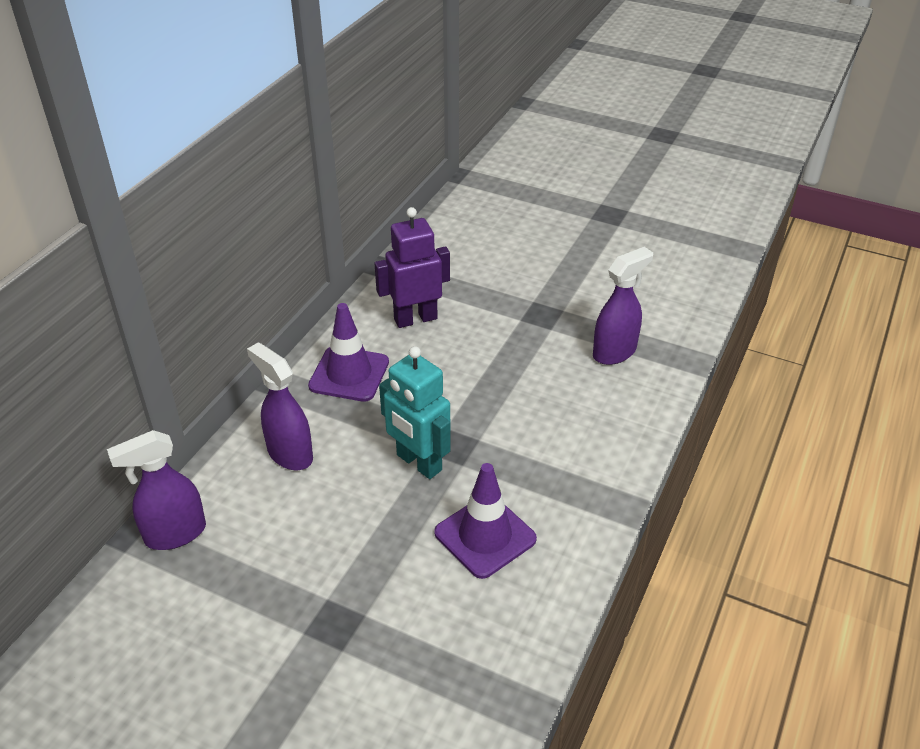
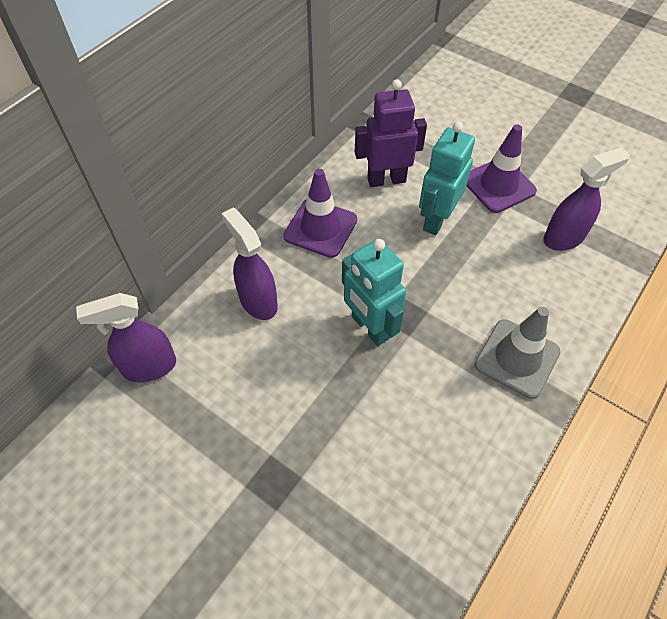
camera: 10 degrees right, 15 degrees up
(476, 351) = (436, 220): none -> turquoise robot
(485, 536) = (420, 413): purple traffic cone -> purple traffic cone (498, 185)
(581, 470) = (517, 358): none -> grey traffic cone

